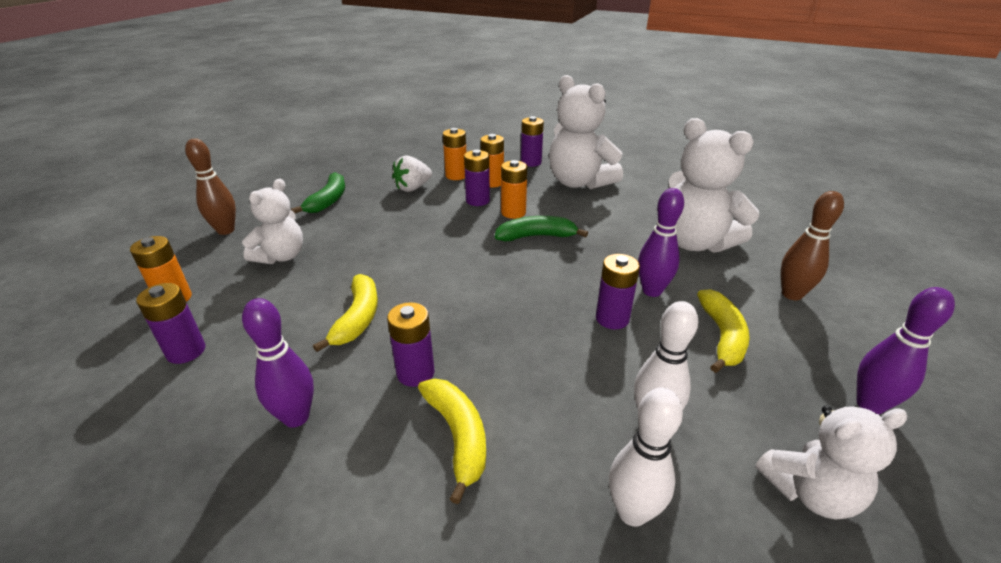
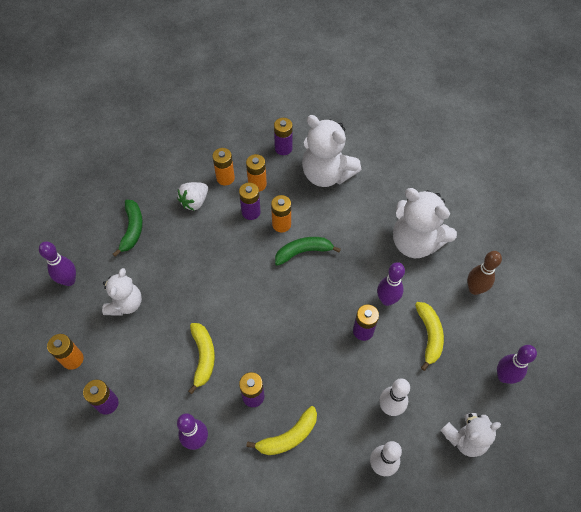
camera: 10 degrees left, 25 degrees up
(226, 230) = (69, 280): brown bowling pin -> purple bowling pin
(458, 436) = (288, 436): yellow banana -> yellow banana turned 90 degrees clockwise

